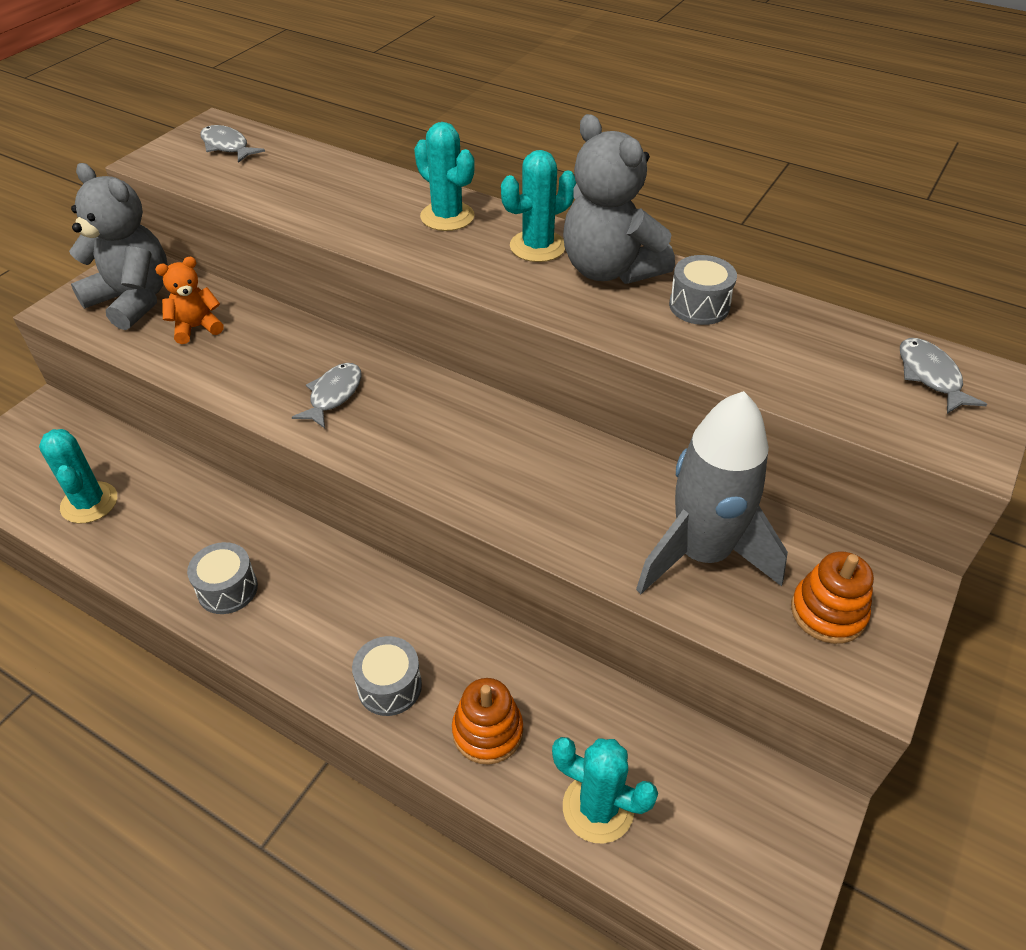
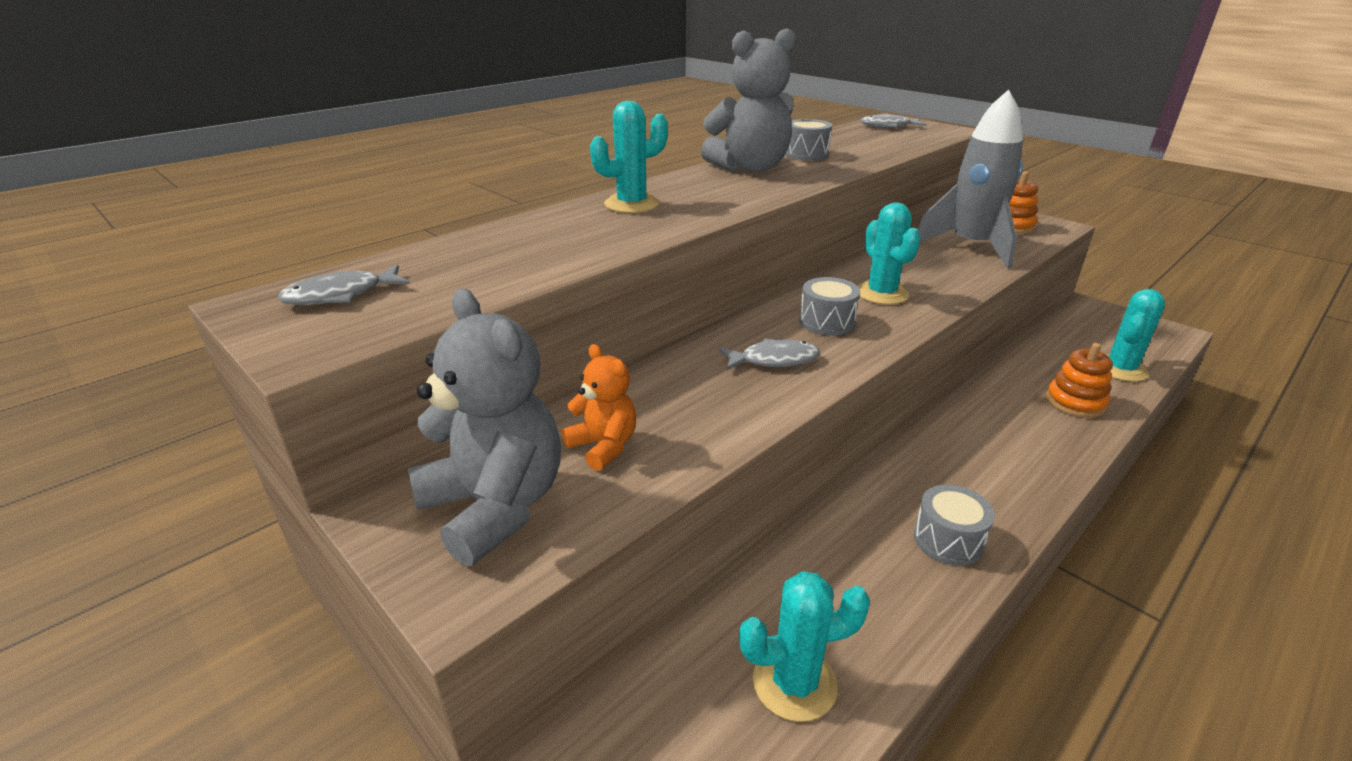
camera: 75 degrees left, 15 degrees down
(133, 300) = (495, 506): grey teddy bear -> grey teddy bear turned 90 degrees clockwise
(196, 328) = (603, 446): orange teddy bear -> orange teddy bear turned 150 degrees clockwise
(333, 395) = (774, 360): grey fish -> grey fish turned 135 degrees clockwise
(389, 686) = (1047, 443): grey drum -> grey drum (827, 322)
(537, 246) = (704, 182): turquoise cactus -> turquoise cactus (881, 293)

